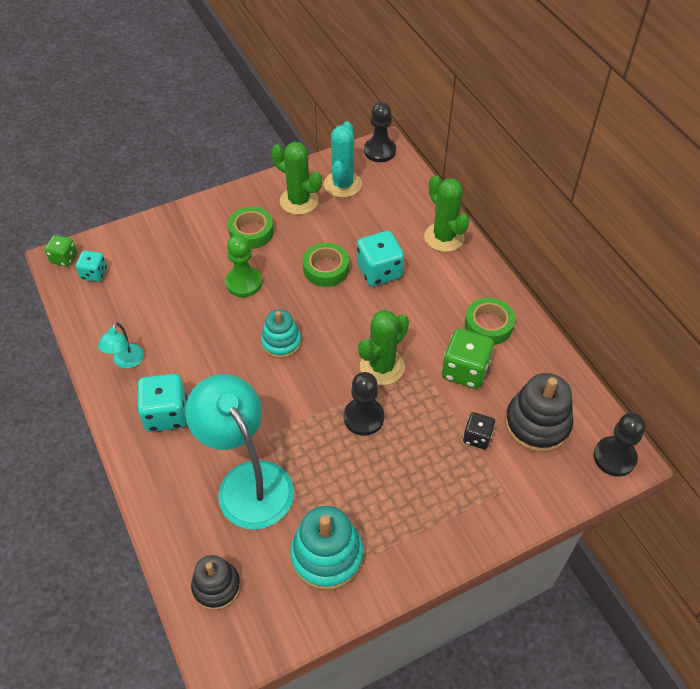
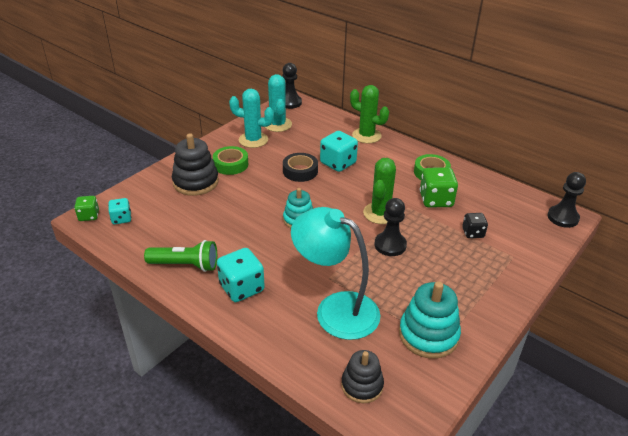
camera: 25 degrees left, 15 degrees down
(126, 362) = (185, 265): turquoise lamp -> green flashlight
(244, 283) = (246, 194): green pawn -> none
(299, 201) = (253, 140): green cactus -> turquoise cactus
(326, 269) = (300, 171): green tape -> black tape
(537, 424) = (503, 214): black stacking toy -> black stacking toy (195, 182)

